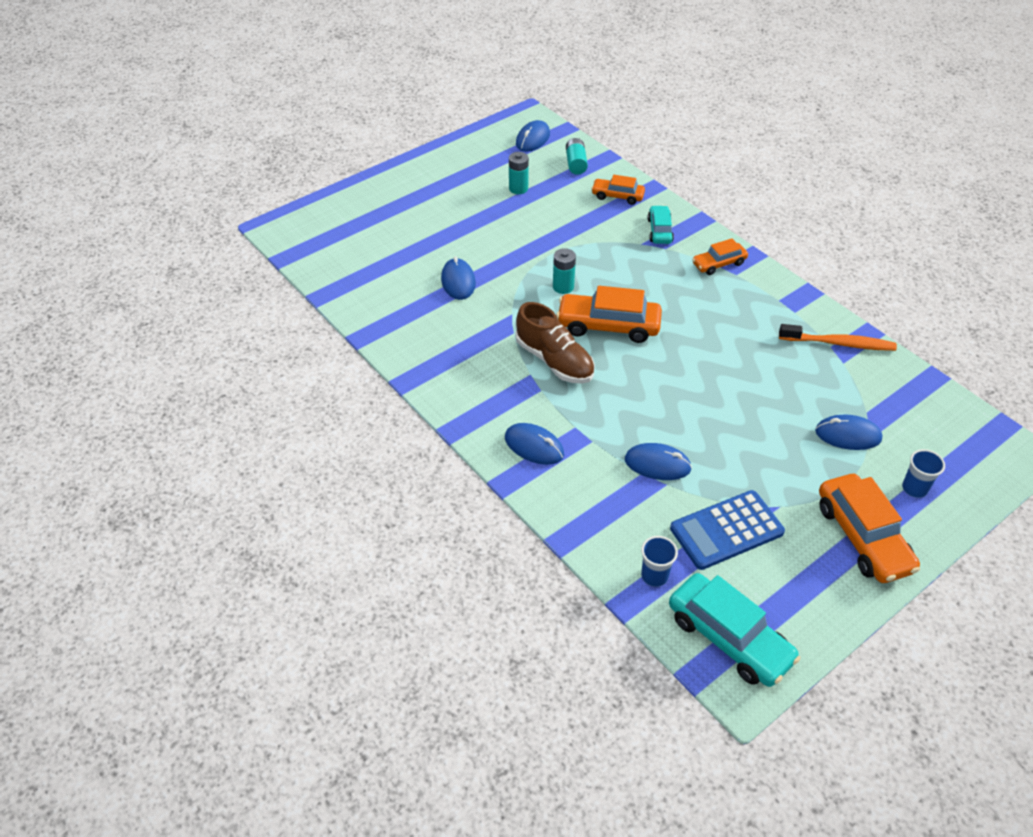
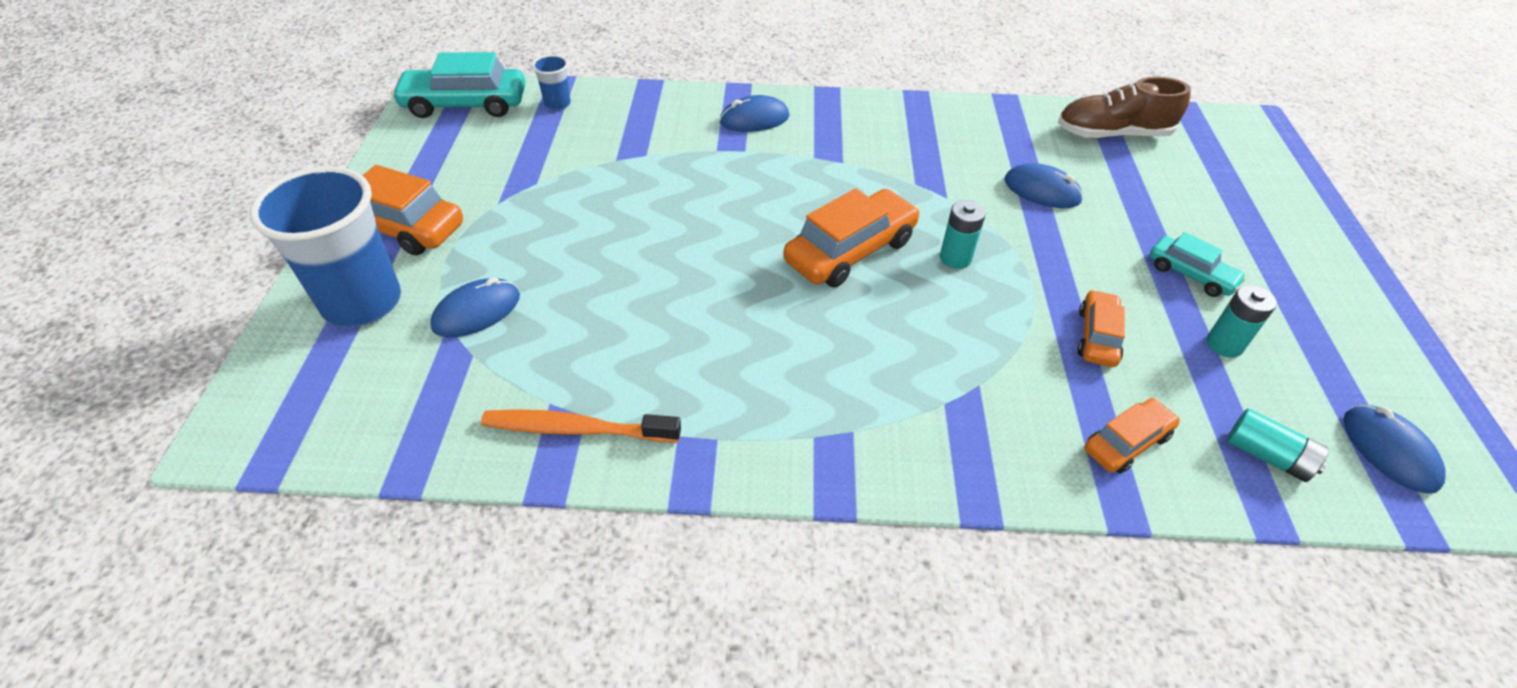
camera: 130 degrees right, 0 degrees up
(554, 361) = (842, 185): brown shoe -> brown shoe (1112, 134)
(657, 464) = (641, 168): blue mouse -> none
(659, 231) = (992, 427): turquoise car -> turquoise car (1190, 274)
(719, 264) = (854, 435): orange car -> orange car (1097, 336)
(726, 530) = (529, 160): blue calculator -> none
(839, 343) = (577, 429): orange toothbrush -> orange toothbrush turned 45 degrees clockwise
(914, 488) = (362, 303): blue cup -> blue cup, size x2.26

